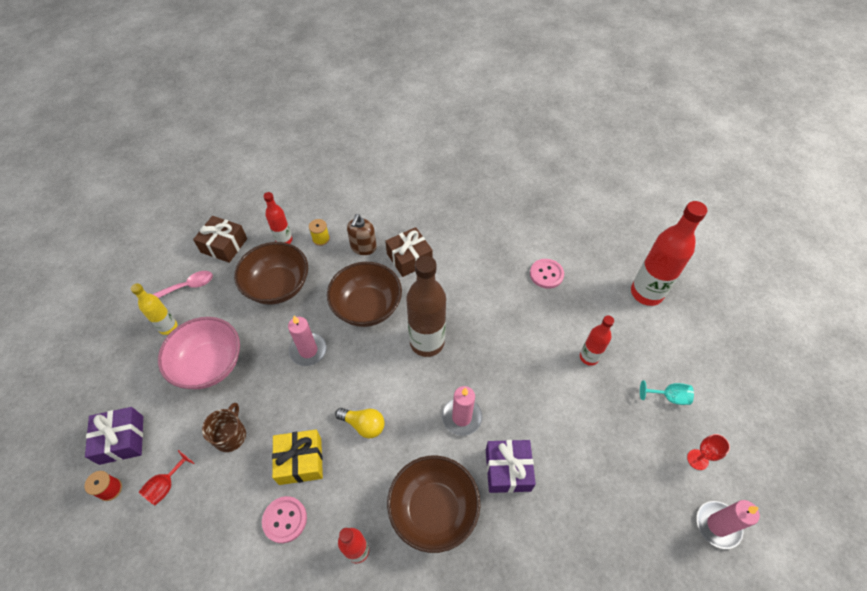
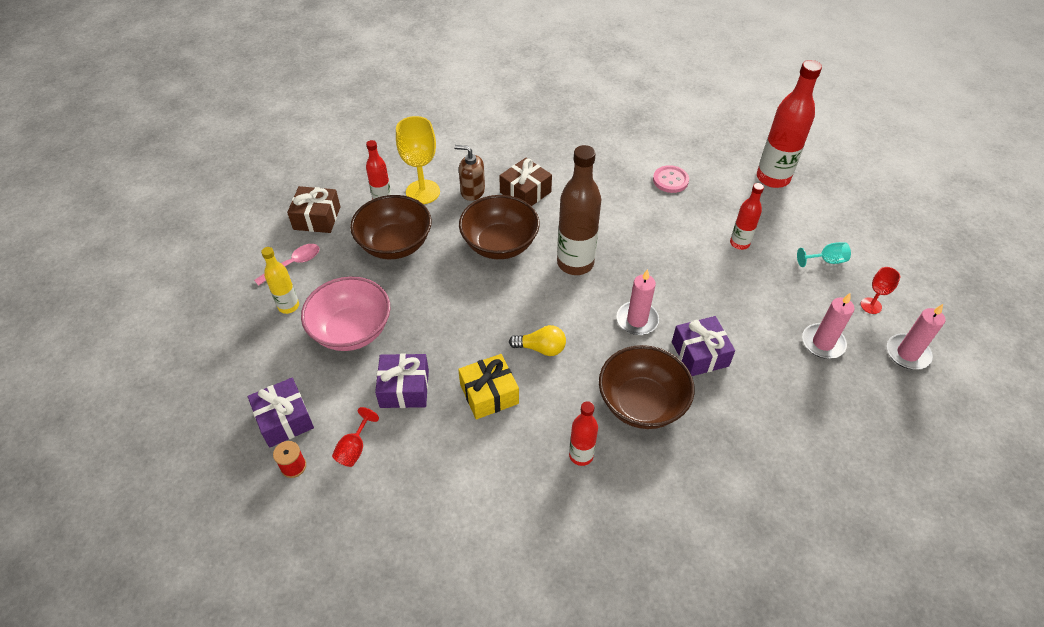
camera: 15 degrees left, 5 degrees down
(230, 435) = (404, 388): brown mug -> purple gift
(285, 520) = (495, 447): pink button -> none
(308, 350) = (454, 296): pink candle -> pink candle (823, 343)
(321, 239) = (423, 192): yellow spool -> yellow goblet
(363, 247) = (472, 191): brown soap dispenser -> brown soap dispenser turned 105 degrees clockwise

